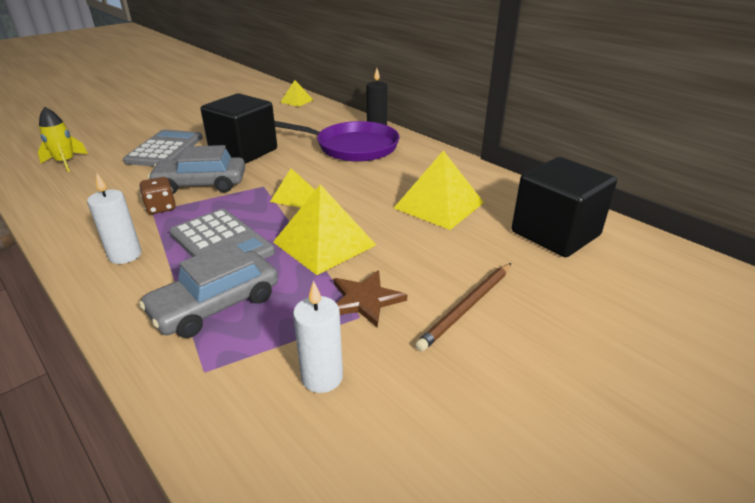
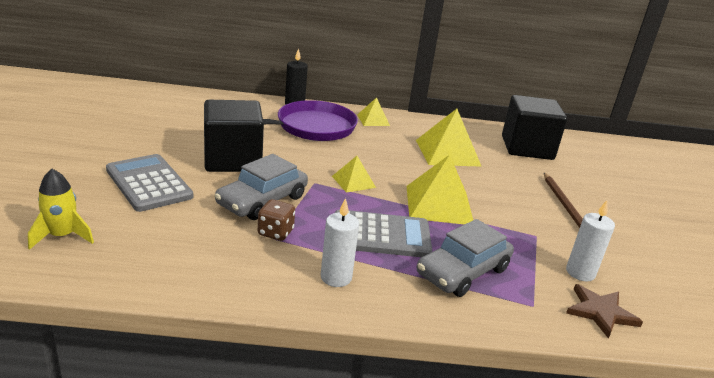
camera: 50 degrees left, 5 degrees down
(215, 304) = (463, 271): grey car -> grey car turned 45 degrees clockwise
(296, 101) = (171, 96): yellow pyramid -> yellow pyramid (373, 120)
(365, 300) = (522, 226): brown star -> brown star (600, 312)

